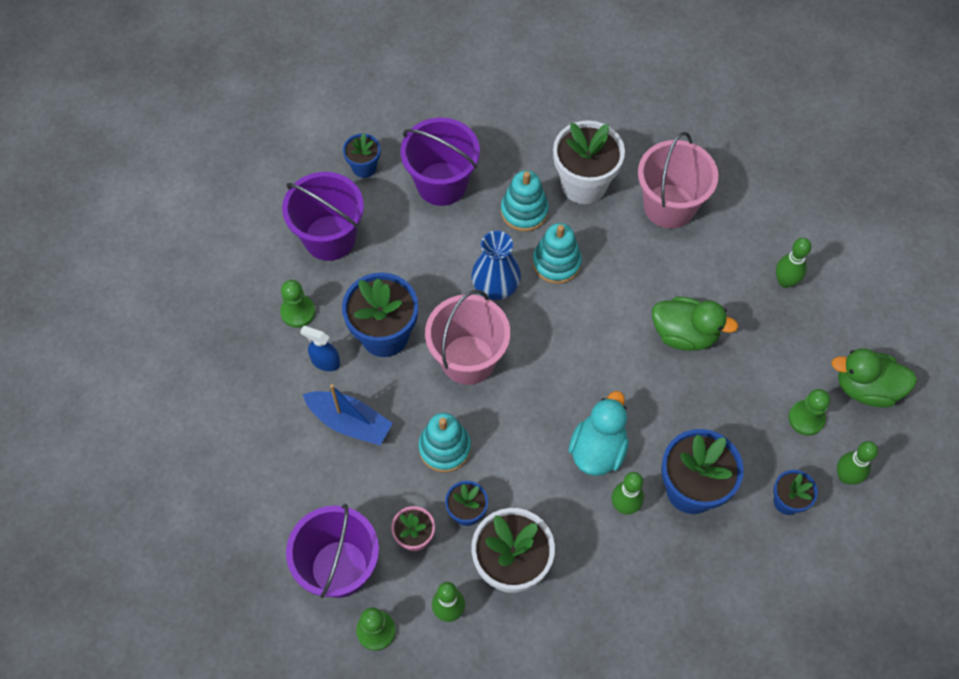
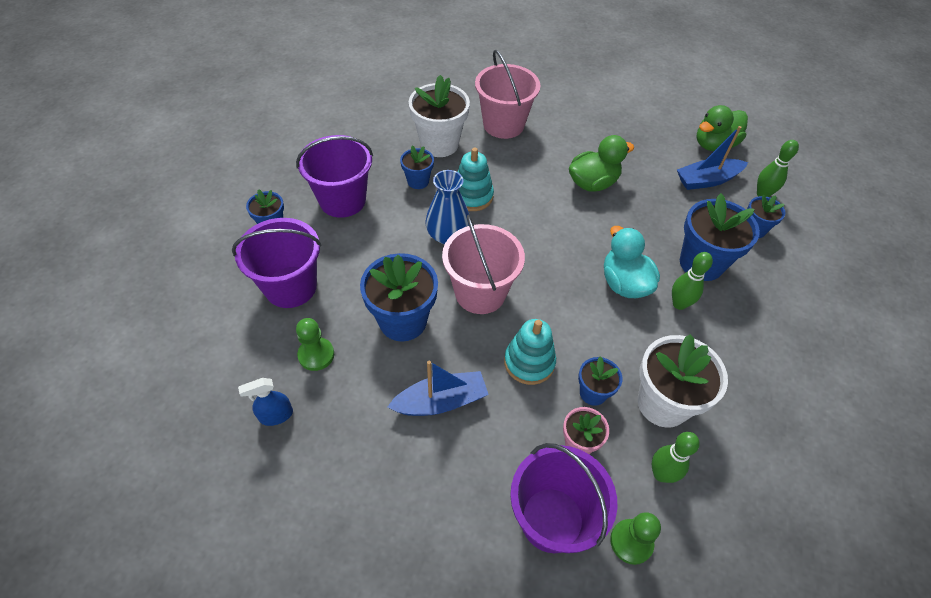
camera: 45 degrees left, 10 degrees down
(325, 361) = (375, 373): blue spray bottle -> blue spray bottle (276, 415)
(524, 211) = (418, 181): turquoise stacking toy -> blue flower pot
(785, 281) = (610, 122): green bowling pin -> none
(806, 418) = (707, 180): green pawn -> blue boat

